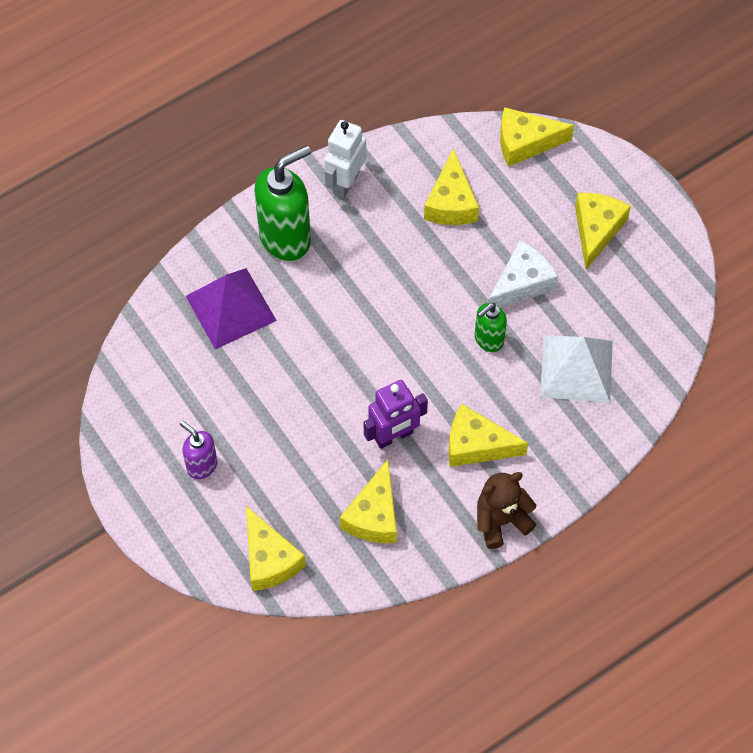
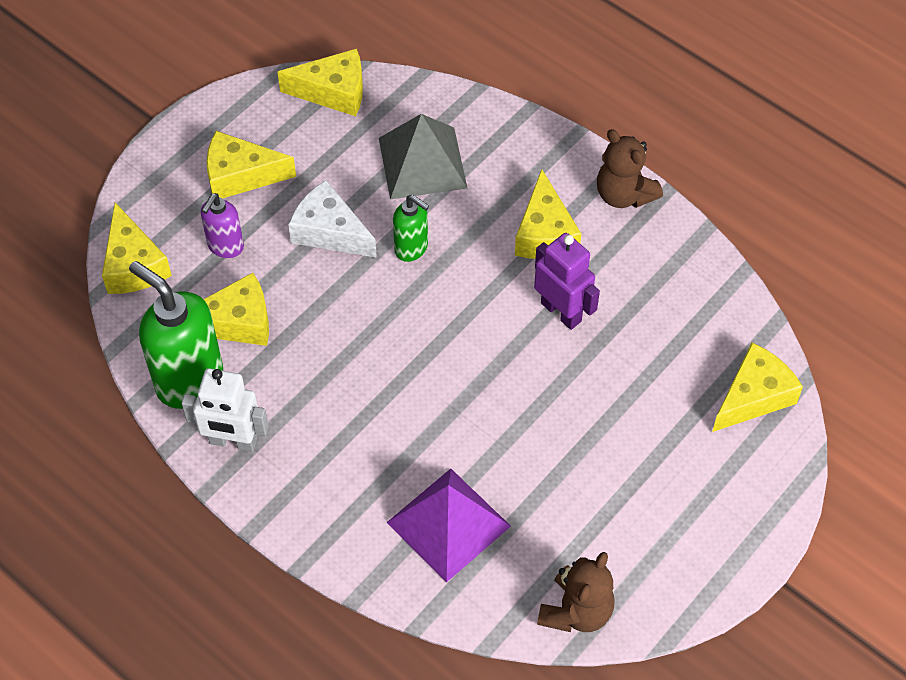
camera: 105 degrees left, 5 degrees down
(132, 375) = (576, 611): none -> brown teddy bear
(201, 465) = (668, 497): purple soap dispenser -> purple soap dispenser (225, 246)
(286, 238) = (331, 488): green soap dispenser -> green soap dispenser (189, 380)
(374, 515) = (662, 309): yellow cheese -> yellow cheese (333, 92)
(576, 368) = (422, 162): white pyramid -> grey pyramid

